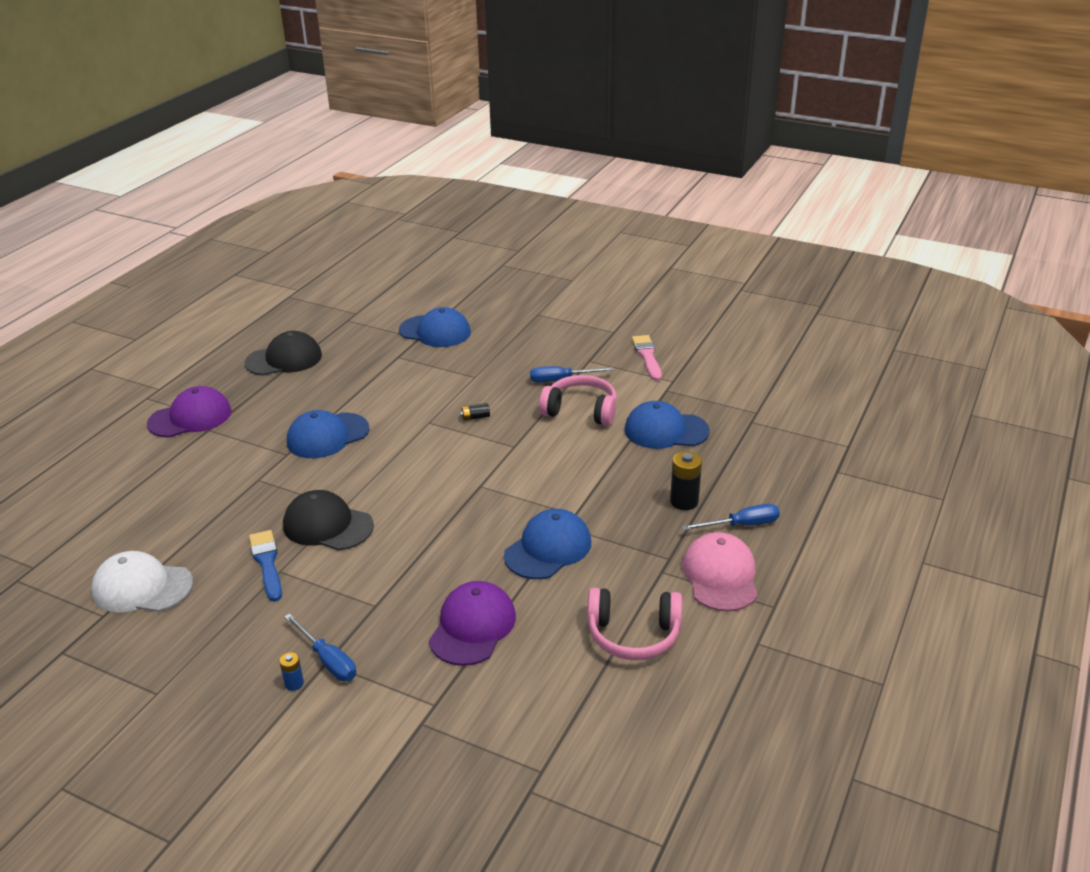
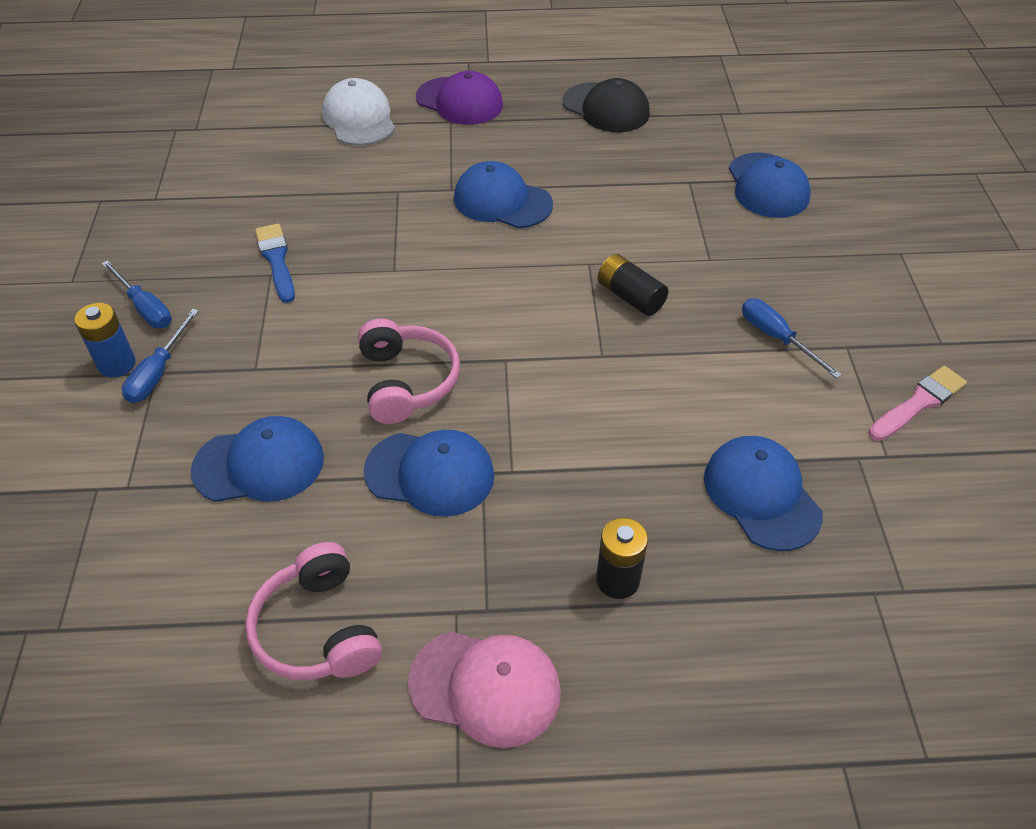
camera: 60 degrees right, 15 degrees up
(142, 587) = (201, 201): white cap -> white cap (359, 118)
(267, 563) = (276, 260): blue brush -> blue brush turned 60 degrees counterclockwise
(294, 683) = (117, 364): blue battery -> blue battery, size x1.80
(327, 525) = (358, 273): black cap -> none
(472, 627) = (259, 464): purple cap -> blue cap
(475, 417) = (630, 297): black battery -> black battery, size x1.80
(581, 411) = (728, 386): pink headphones -> pink headphones (406, 382)
(720, 576) = (485, 687): pink cap -> pink cap turned 45 degrees clockwise
(742, 525) = (613, 673): blue screwdriver -> blue screwdriver (145, 308)

